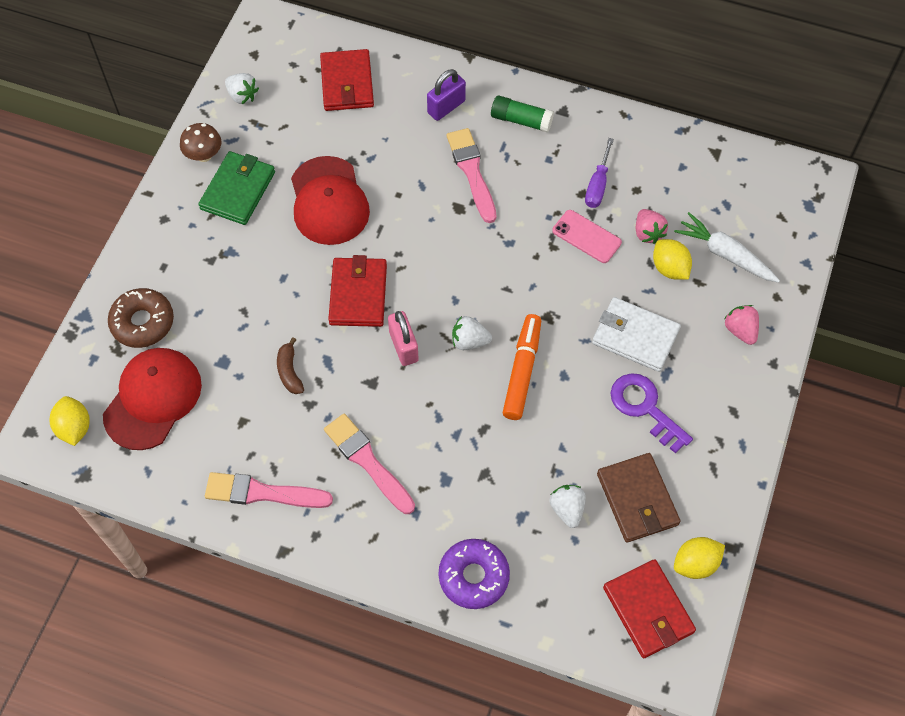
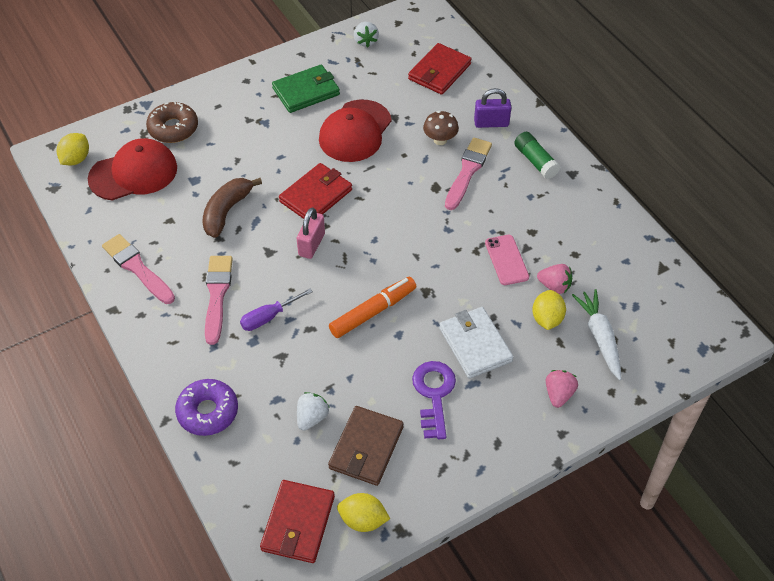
camera: 40 degrees right, 10 degrees down
(204, 155) = (307, 60): brown mushroom -> brown mushroom (440, 140)
(290, 371) = (227, 211): brown banana -> brown banana, size x1.66
(469, 341) = (357, 270): white strawberry -> none
(598, 185) = (549, 233): purple screwdriver -> purple screwdriver (269, 317)
(648, 233) = (554, 286): pink strawberry -> pink strawberry turned 90 degrees counterclockwise

